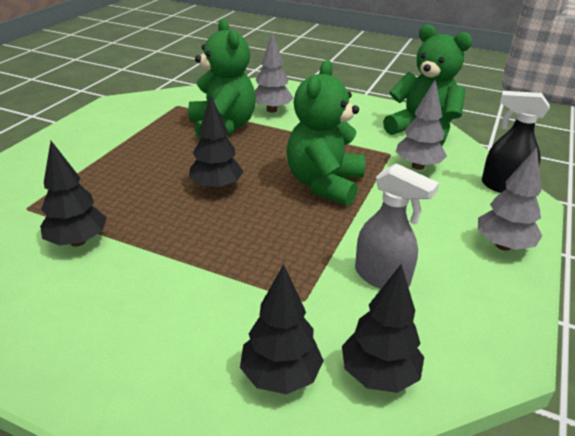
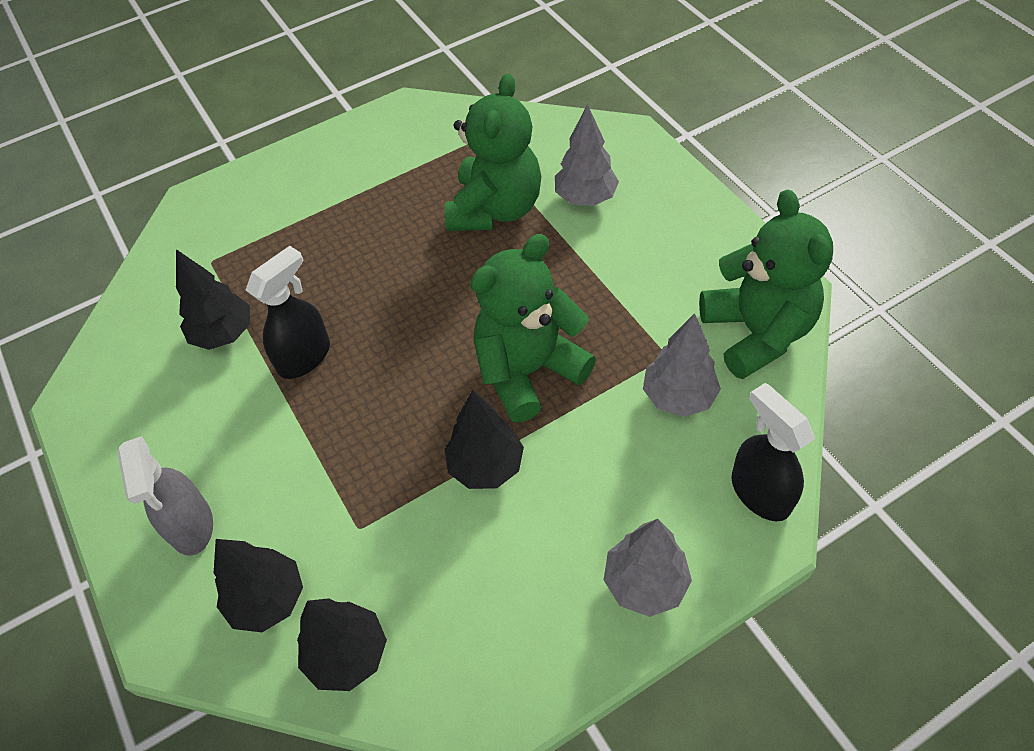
camera: 40 degrees right, 20 degrees up
(161, 230) = (305, 357): none -> black spray bottle
(216, 187) = (405, 317): black tree -> black tree (485, 466)
(382, 277) = (461, 545): grey spray bottle -> grey spray bottle (191, 526)

